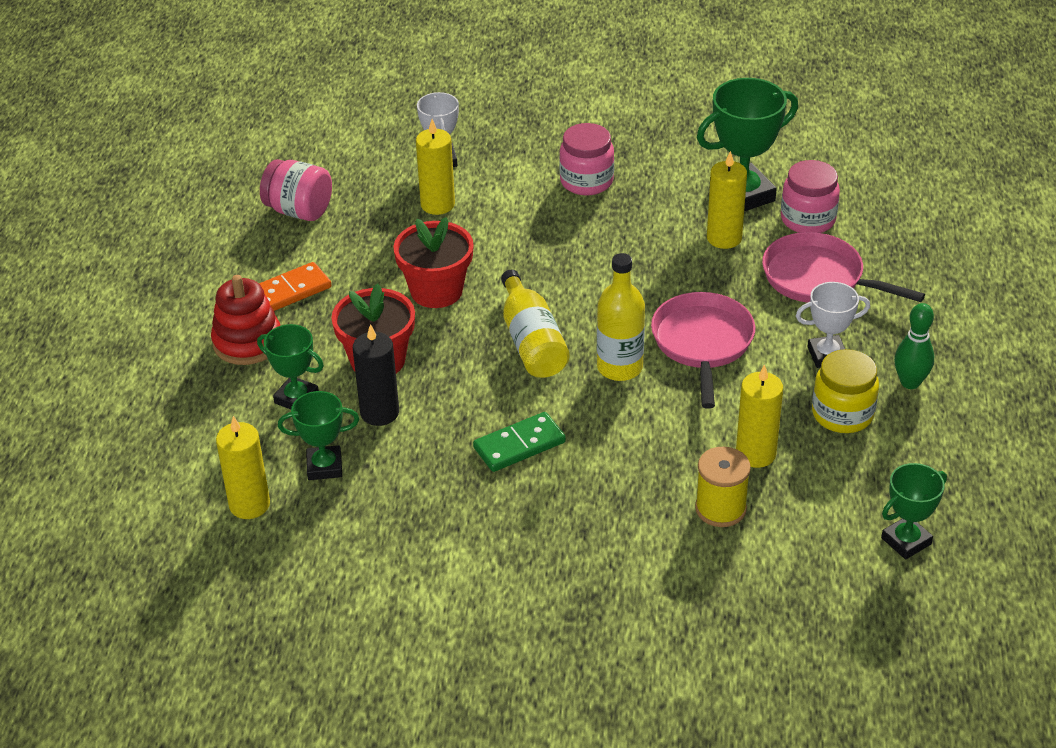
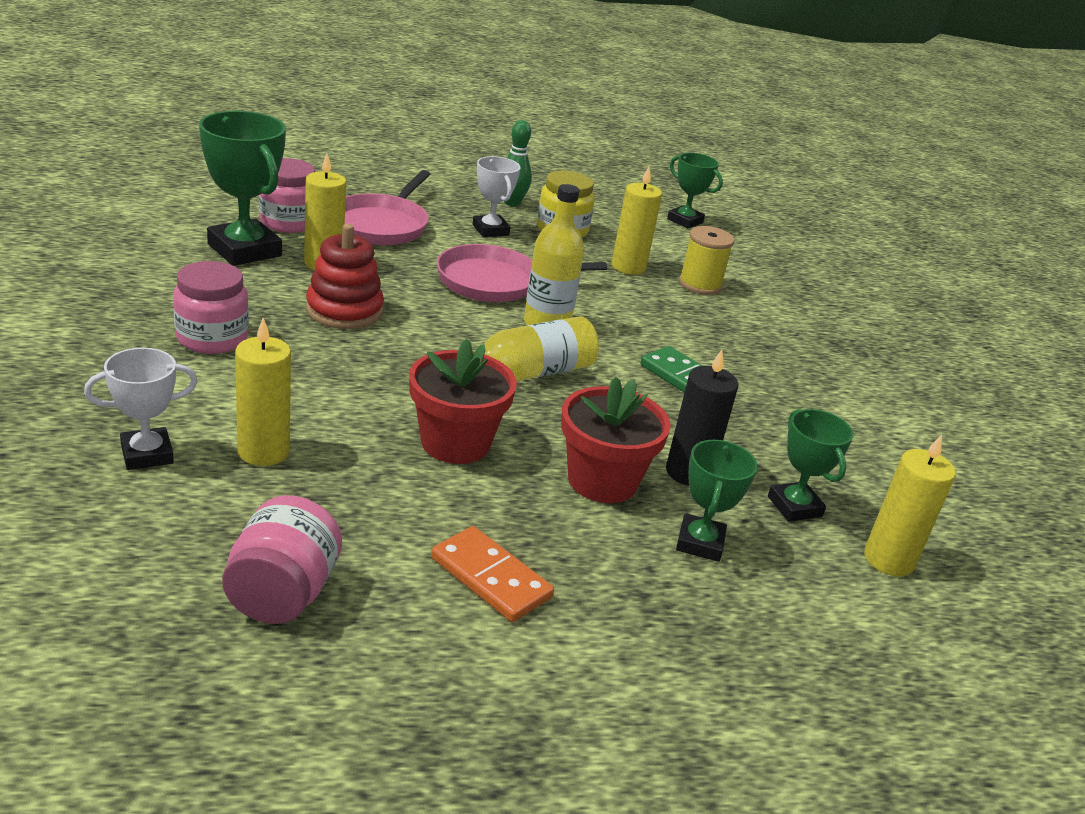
camera: 110 degrees left, 10 degrees down
(247, 342) = (615, 607): red stacking toy -> red stacking toy (344, 310)

